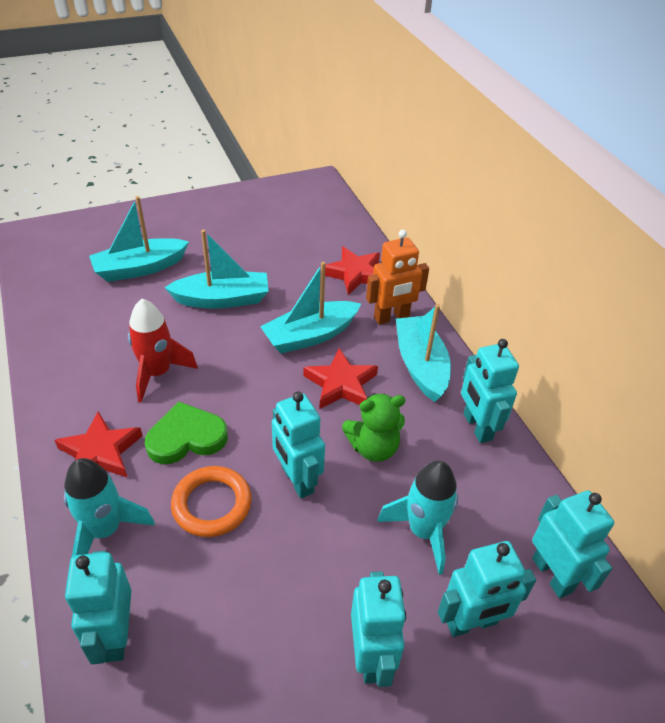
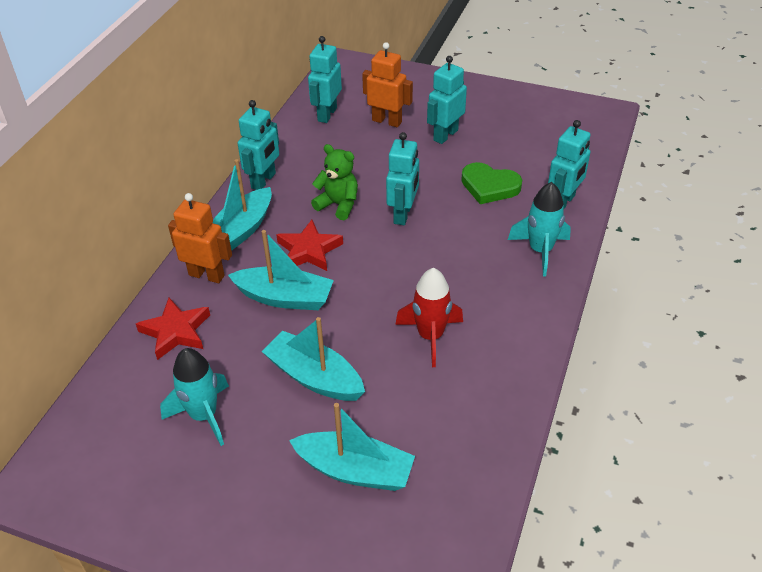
camera: 135 degrees left, 0 degrees up
(100, 452) = (515, 299): red star -> none
(186, 437) = (448, 276): green heart -> green heart (489, 186)
(212, 504) = (465, 230): orange ring -> none
(423, 531) = (363, 158): turquoise rocket -> turquoise rocket (204, 415)
(472, 623) = (387, 121): turquoise robot -> orange robot

